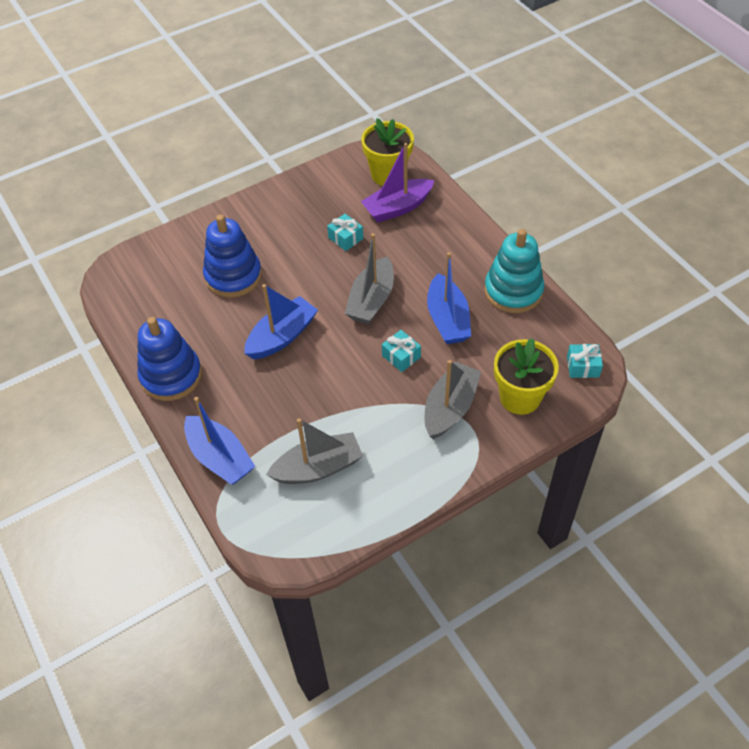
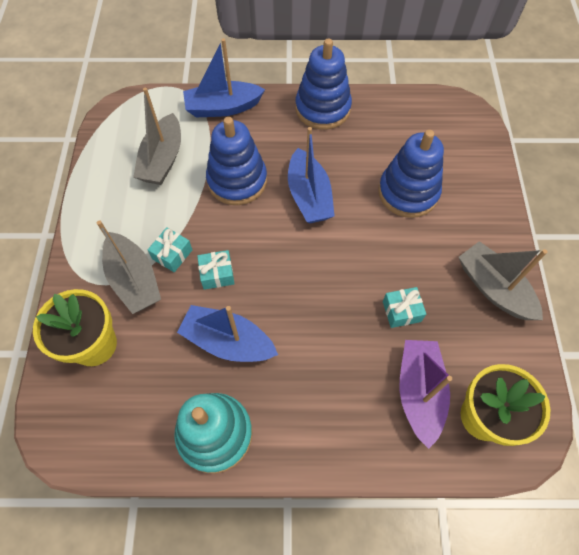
camera: 120 degrees right, 10 degrees up
(301, 395) = (237, 181): none -> blue stacking toy
(371, 300) = (300, 287): grey boat -> grey boat (493, 288)
(583, 366) = (74, 431): turquoise gift -> turquoise gift (172, 254)

